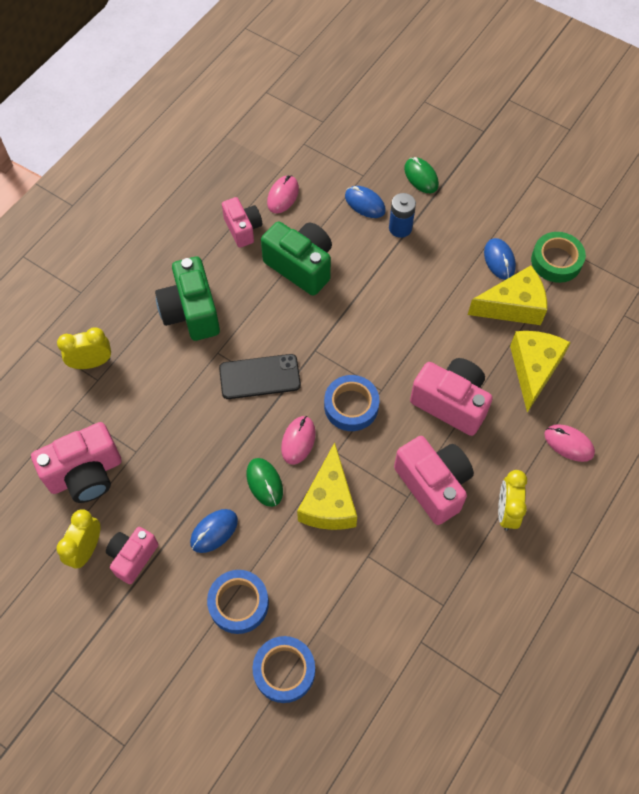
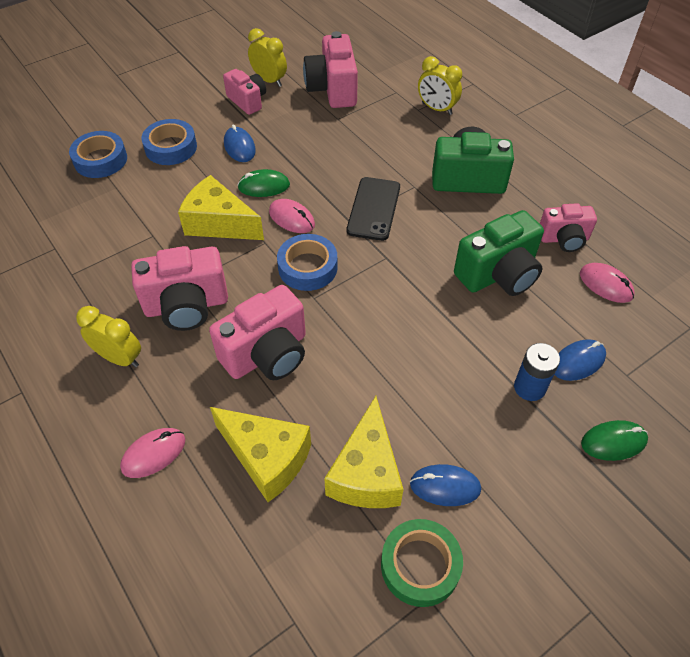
camera: 110 degrees right, 10 degrees down
(91, 363) = (436, 109): yellow clock -> yellow clock turned 120 degrees clockwise

